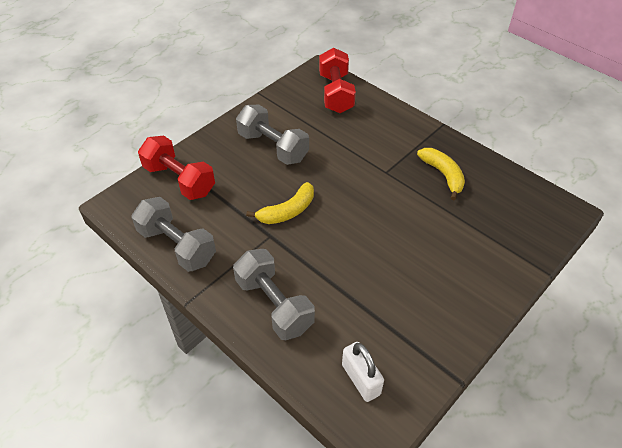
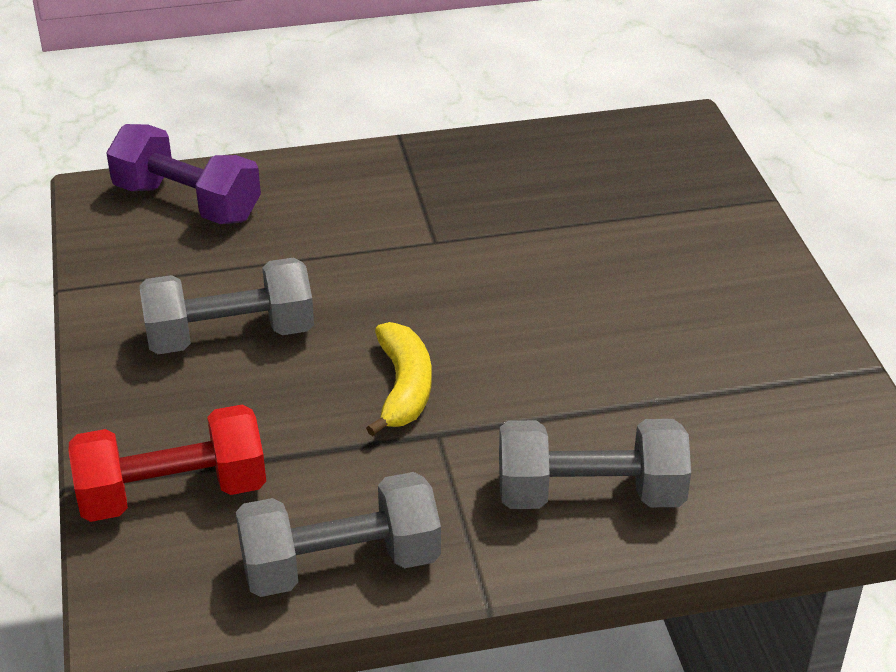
camera: 55 degrees left, 10 degrees down
(335, 93) = (187, 203): red dumbbell -> purple dumbbell
(361, 379) = (806, 463): white padlock -> none
(443, 175) = (503, 190): yellow banana -> none

